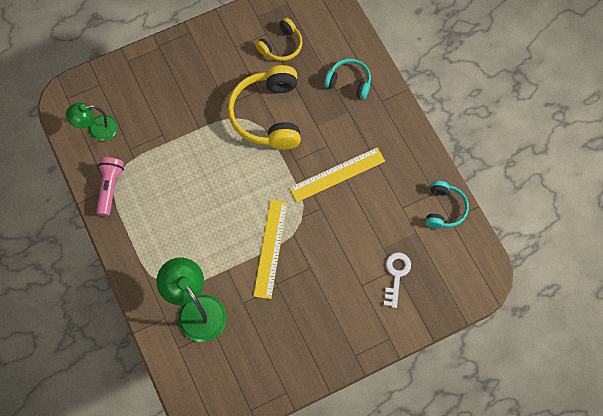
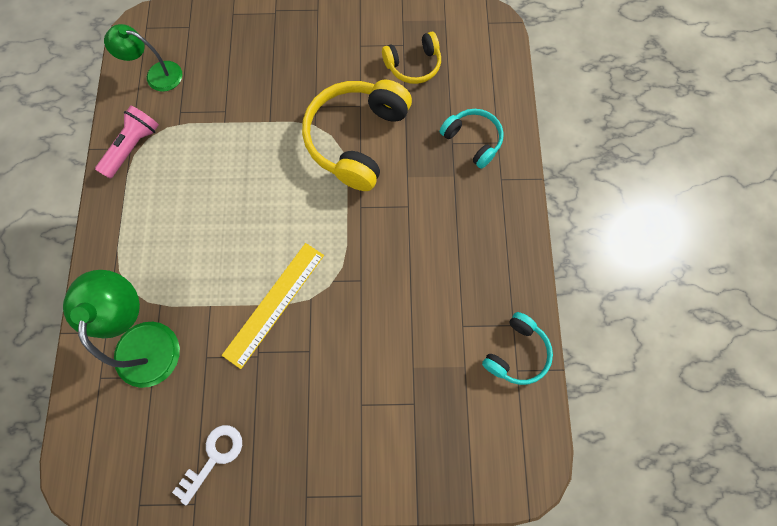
camera: 25 degrees right, 5 degrees up
(337, 174) = (402, 247): yellow ruler -> none
(396, 275) = (412, 413): white key -> white key (214, 457)

